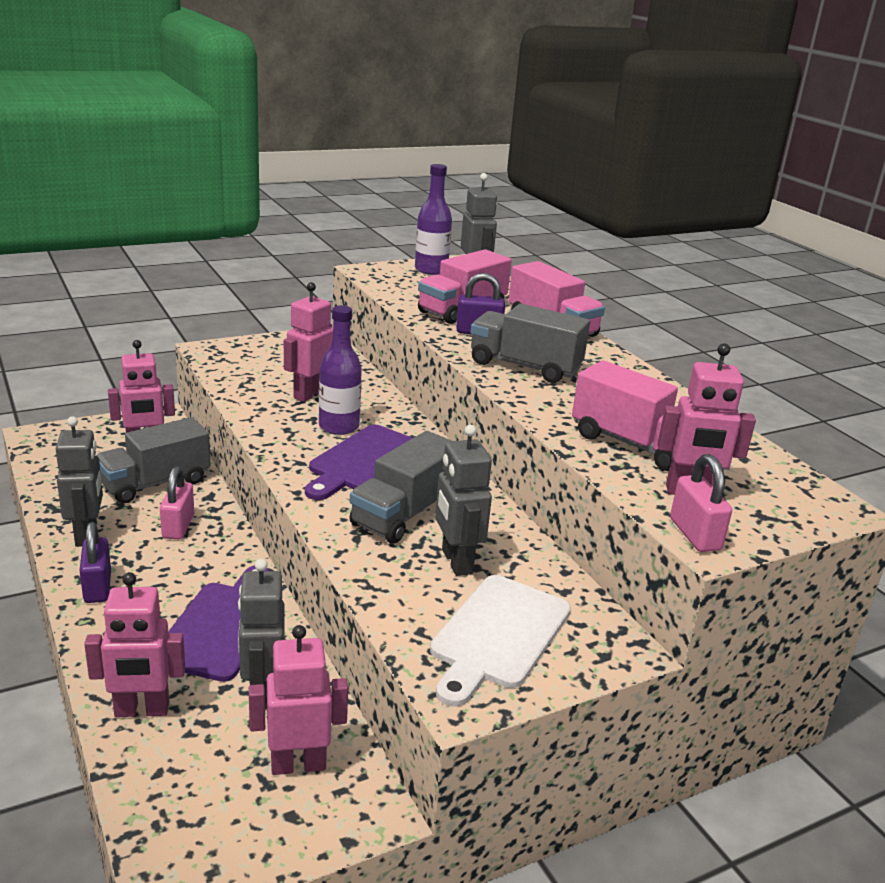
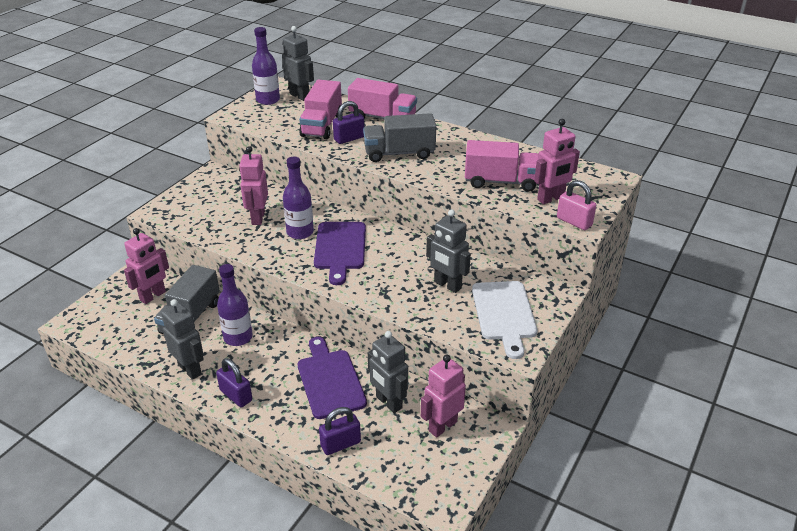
camera: 30 degrees left, 10 degrees up
(142, 710) = (340, 444): pink robot -> purple padlock
(178, 526) = (238, 337): pink padlock -> purple bottle
(404, 514) = (394, 270): grey truck -> none

